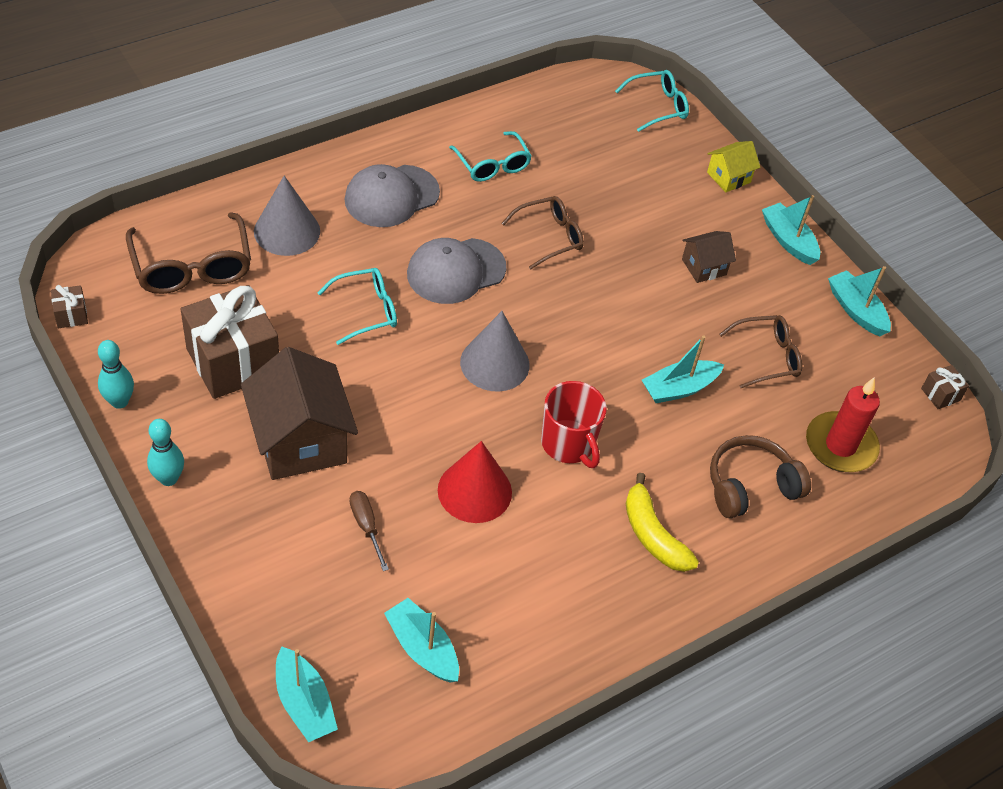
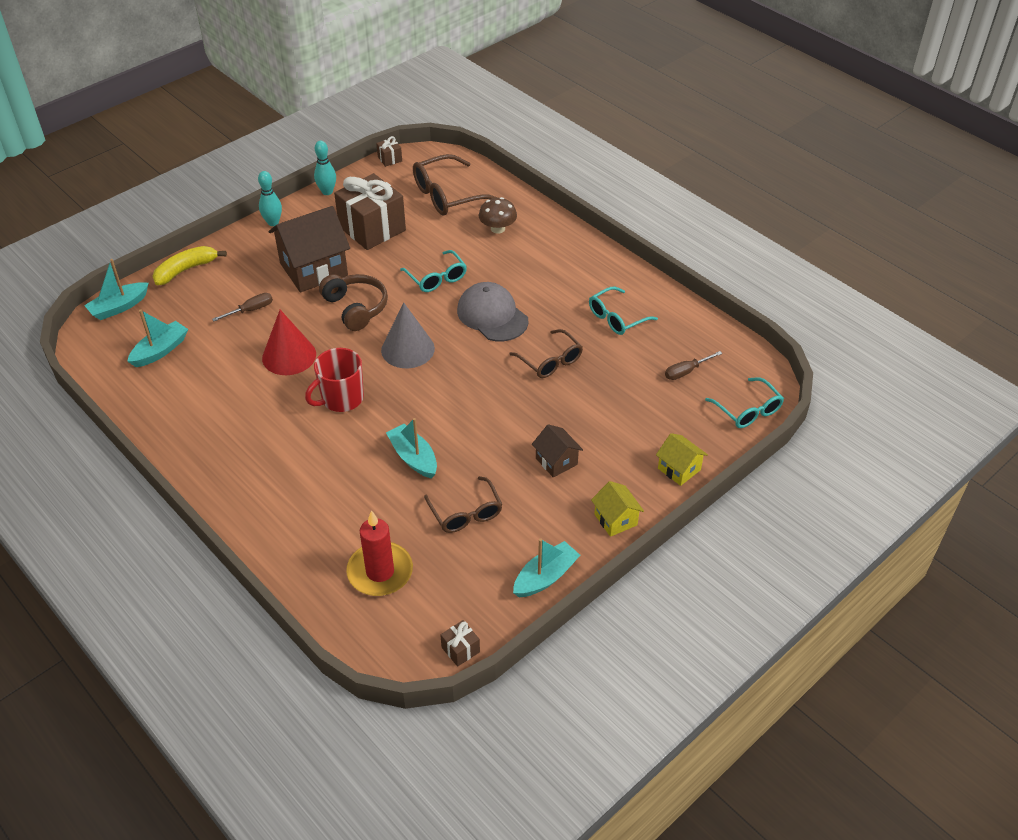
camera: 85 degrees right, 5 degrees down
(287, 231) = (497, 228): grey cone -> brown mushroom
(391, 196) = (555, 271): grey cap -> none
(592, 134) = (686, 371): none -> brown screwdriver
(653, 534) = (266, 456): yellow banana -> yellow banana (186, 270)
(750, 486) = (324, 512): brown headphones -> brown headphones (356, 308)
(788, 240) = (615, 519): turquoise boat -> yellow house

